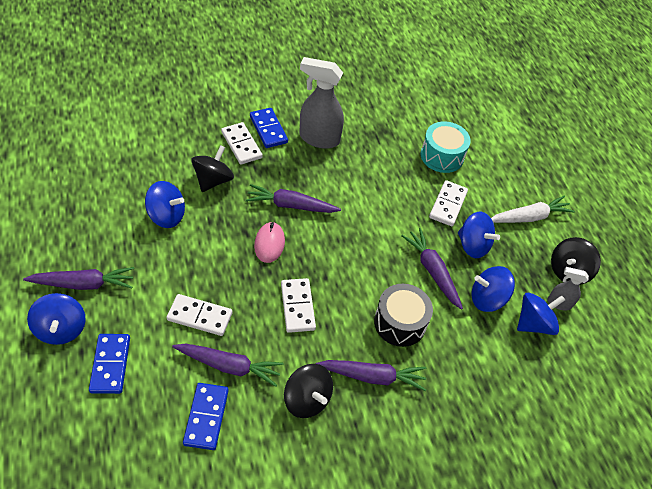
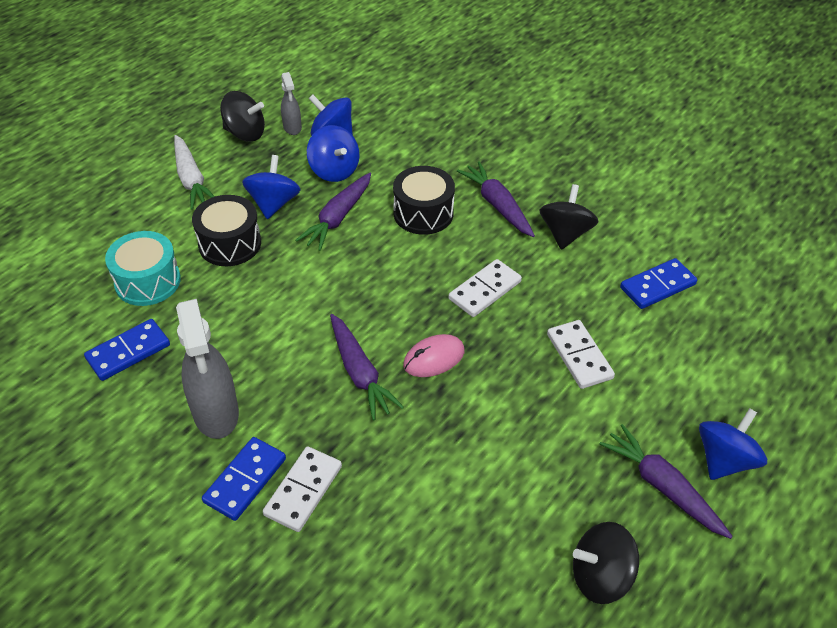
camera: 120 degrees left, 5 degrees down
(110, 364) = (702, 387): blue domino -> blue domino (128, 352)
(167, 216) = (496, 482): blue spinning top -> none
(213, 180) = (395, 476): black spinning top -> black spinning top (600, 576)
(229, 366) = (598, 301): purple carrot -> none
(448, 205) = (230, 244): white domino -> black drum
(529, 217) = (191, 179): white carrot -> white carrot turned 150 degrees counterclockwise

